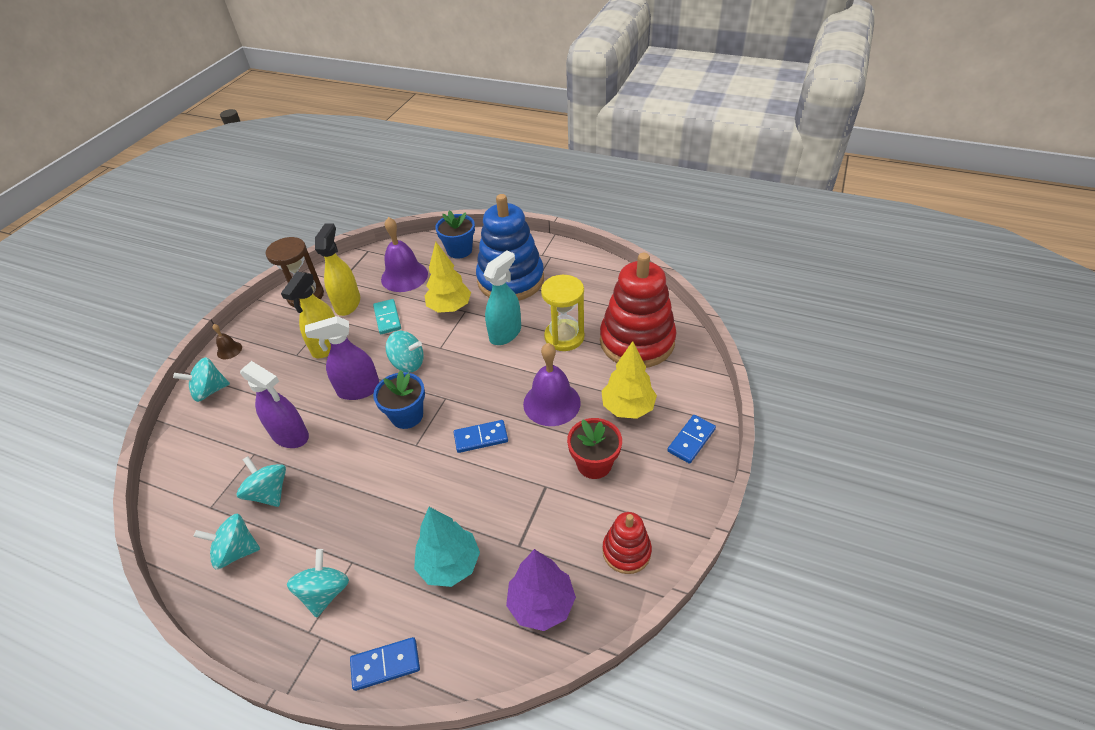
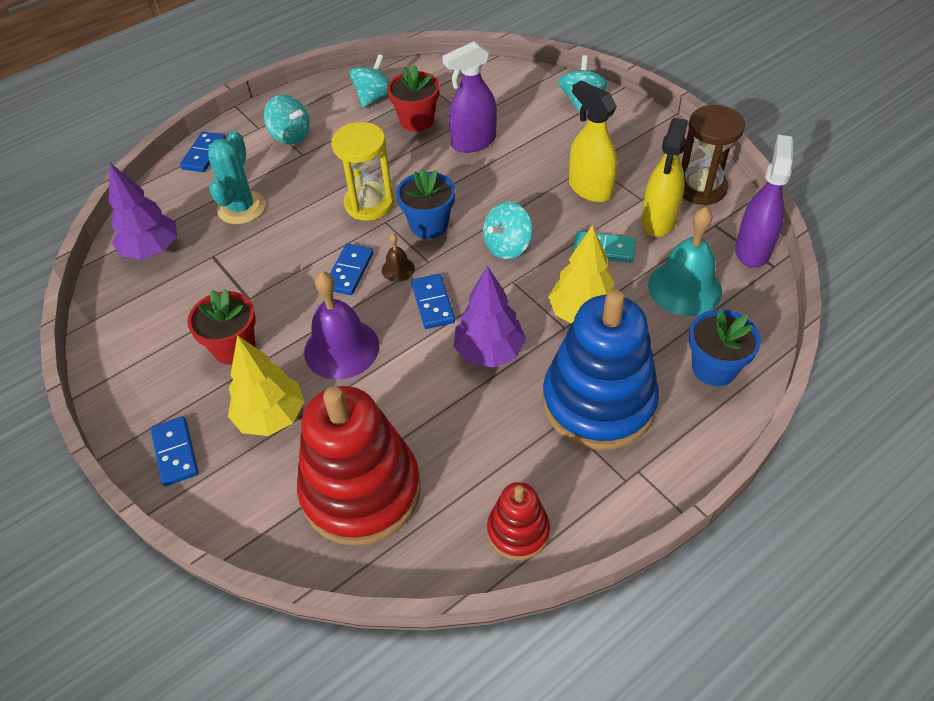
camera: 120 degrees right, 5 degrees up
(229, 350) = (637, 118): brown bell -> brown bell (398, 269)
(269, 492) = (416, 121): turquoise spinning top -> red flower pot
(348, 304) = (658, 221): yellow spray bottle -> yellow spray bottle turned 75 degrees clockwise
(358, 390) = (497, 198): purple spray bottle -> purple spray bottle (752, 250)
(404, 276) = (684, 288): purple bell -> turquoise bell
(449, 564) = (241, 208): turquoise tree -> turquoise cactus
(483, 376) = (433, 303): none -> blue domino
(505, 333) = (489, 352): turquoise spray bottle -> purple tree
(564, 337) = (434, 411): yellow hourglass -> yellow hourglass (369, 203)
(626, 551) = (130, 326): red stacking toy -> red stacking toy (518, 531)

